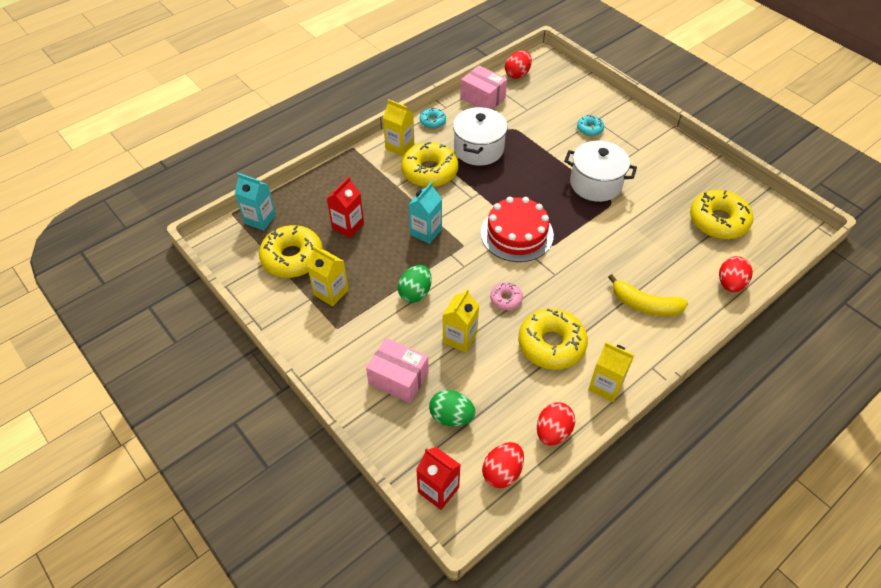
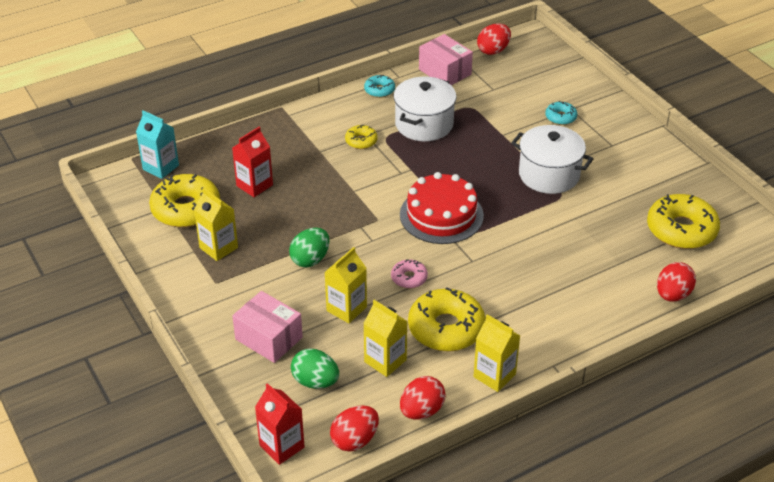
camera: 10 degrees right, 10 degrees down
(399, 146) = (334, 112): yellow carton -> yellow carton (385, 361)
(426, 232) = (339, 201): turquoise carton -> none
(429, 171) = (361, 141): yellow donut -> yellow donut, size x0.50
(644, 305) = (565, 303): yellow banana -> none

